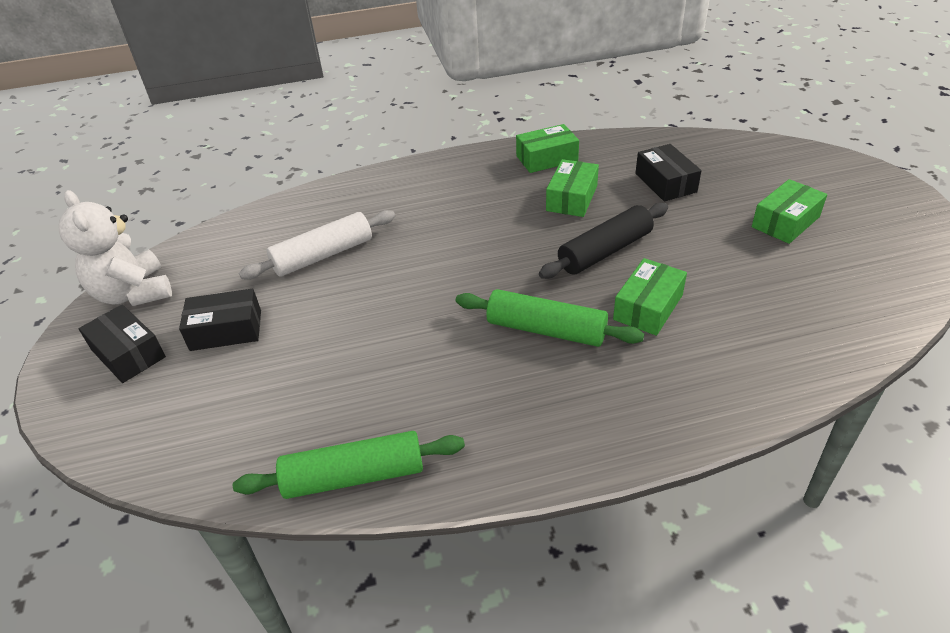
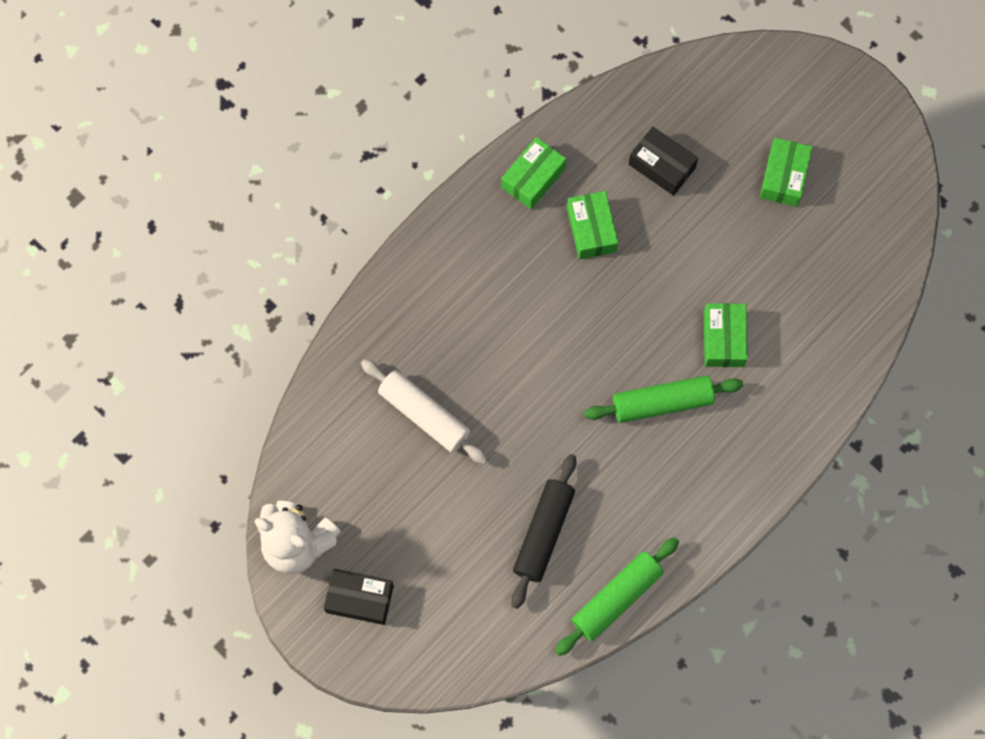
camera: 35 degrees left, 30 degrees up
(226, 330) = (416, 535): black box -> none
(323, 255) = (424, 415): white rolling pin -> white rolling pin turned 75 degrees counterclockwise
(605, 251) = (658, 289): black rolling pin -> black rolling pin (544, 533)

